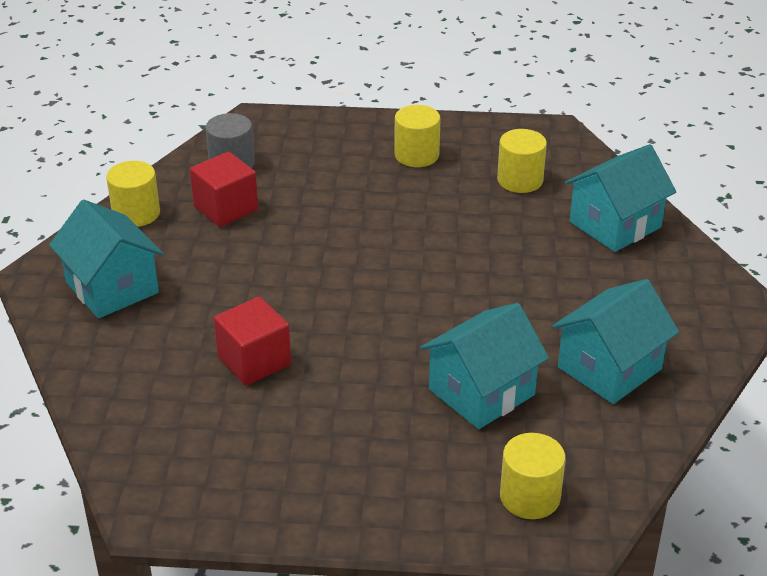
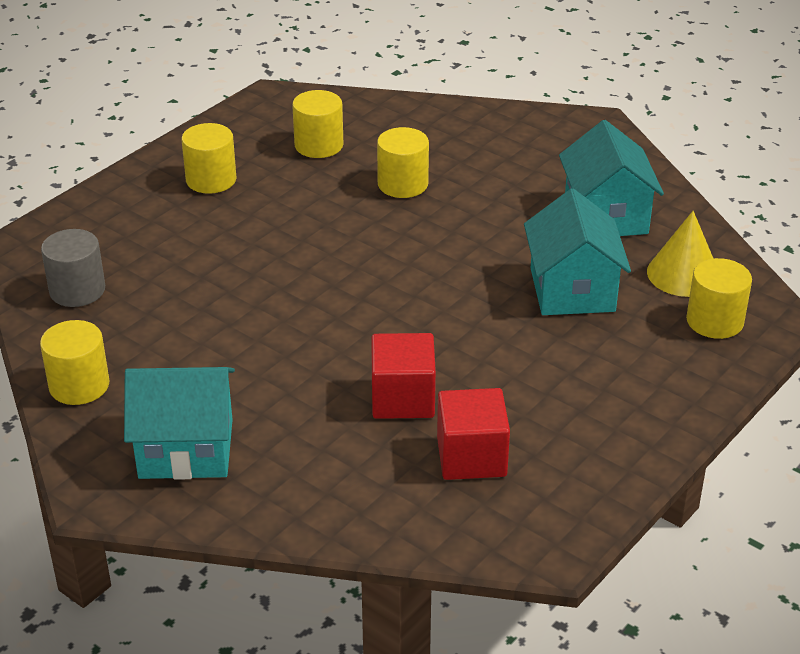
camera: 55 degrees left, 0 degrees up
(226, 208) = (147, 323): red cube -> red cube (471, 457)
(519, 242) = (402, 184): none -> yellow cylinder
(578, 450) = (683, 274): none -> yellow cone
(615, 225) = (435, 130): turquoise house -> none

